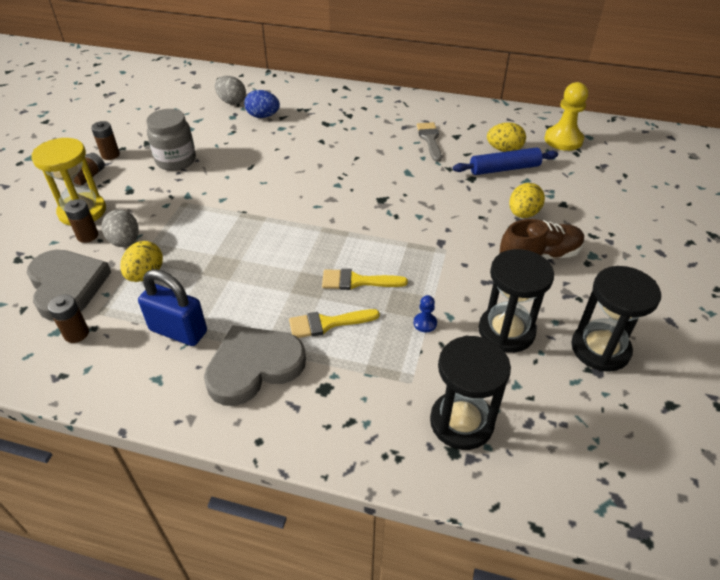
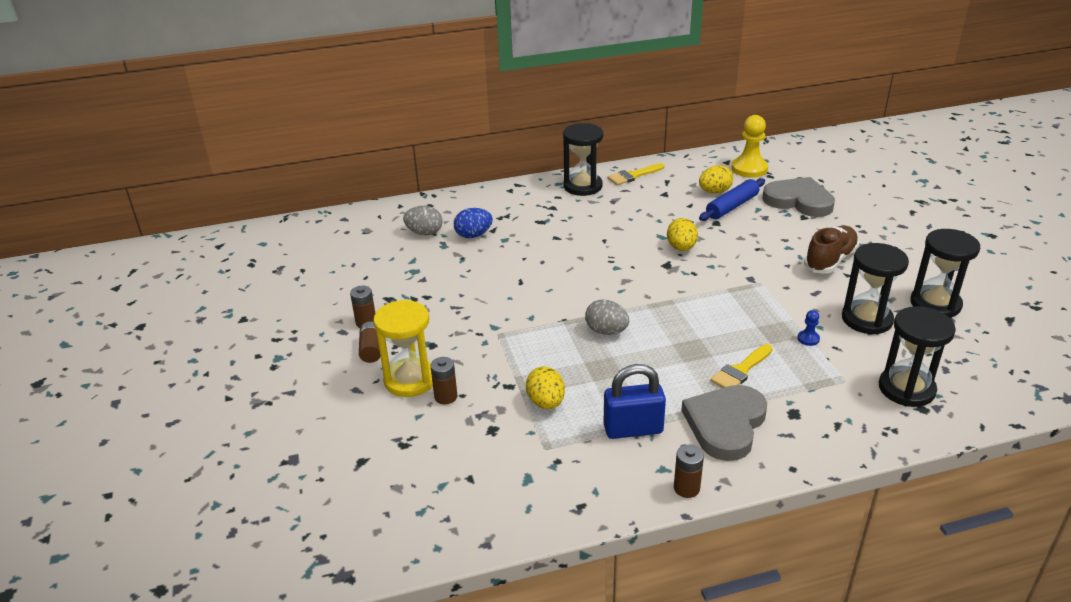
camera: 30 degrees left, 10 degrees down
(67, 286) = (486, 442): grey heart -> grey heart (799, 201)
(76, 334) = (549, 472): brown battery -> brown battery (686, 488)
(125, 242) = (489, 386): grey egg -> grey egg (606, 331)
(176, 160) = (441, 302): grey jar -> none
(357, 281) = (725, 332): yellow brush -> yellow brush (633, 176)
(394, 106) = (582, 186): none -> black hourglass
(430, 139) = (647, 204): grey brush -> none
(523, 214) = (784, 235): yellow egg -> yellow egg (681, 248)

